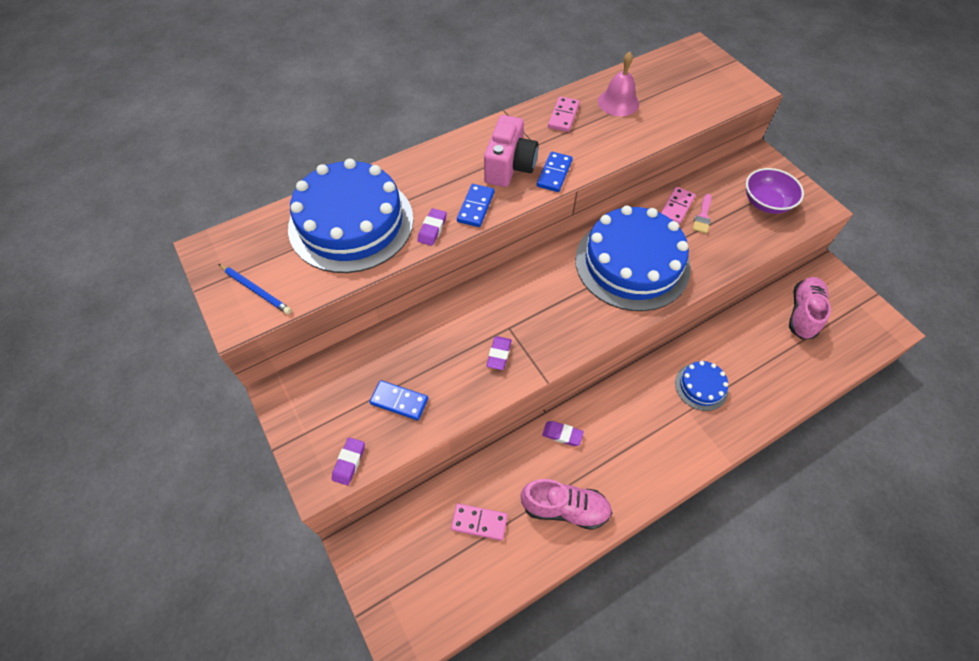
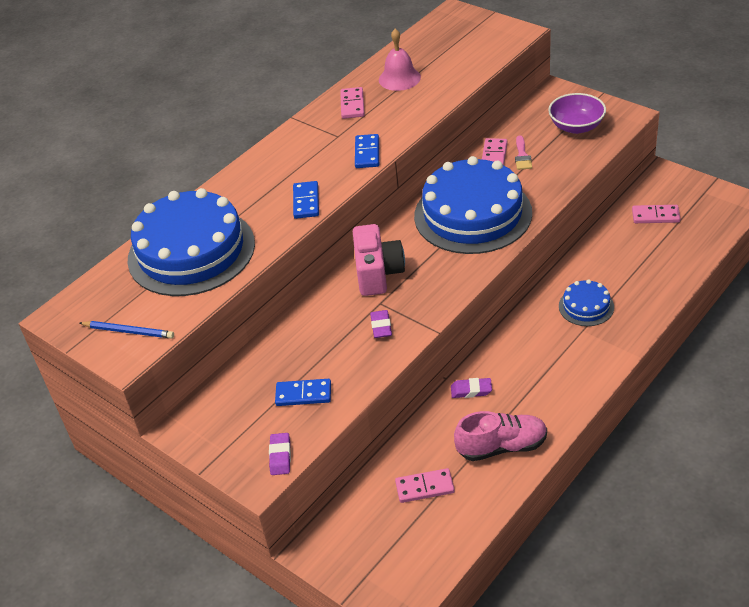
camera: 15 degrees left, 15 degrees down
(432, 229) = (274, 231): purple eraser -> none
(509, 166) = (321, 160): pink camera -> pink camera (378, 273)
(803, 313) = (655, 216): pink shoe -> pink domino

